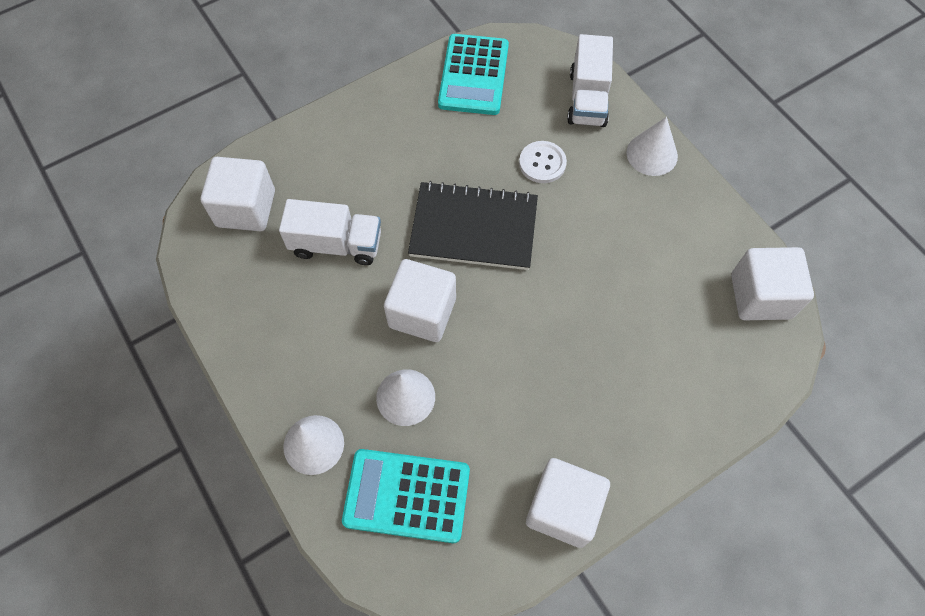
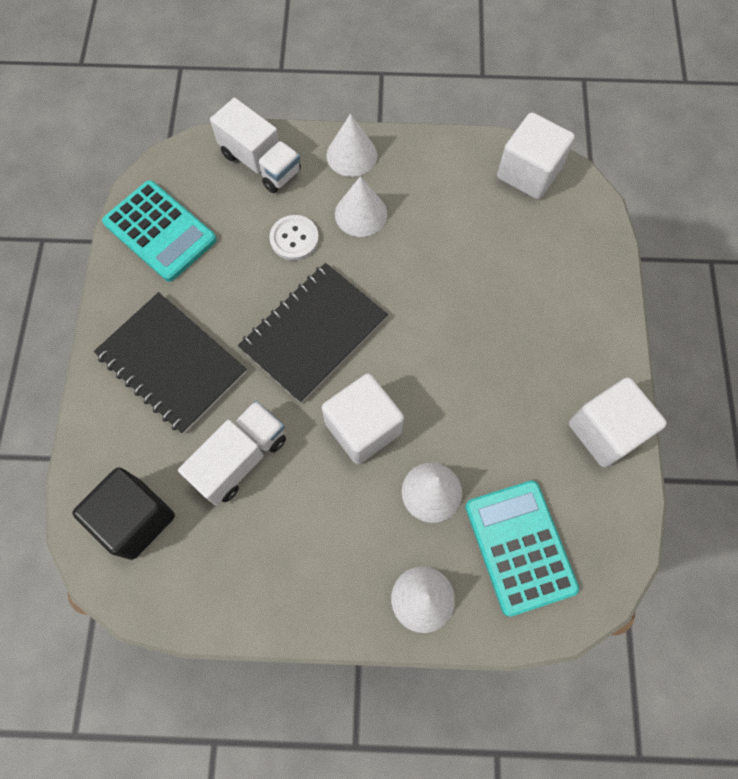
camera: 55 degrees left, 5 degrees up
(246, 208) = (135, 518): white cube -> black cube
(376, 152) = (172, 364): none -> black notebook
(407, 495) = (520, 547): turquoise calculator -> turquoise calculator turned 120 degrees clockwise
(604, 194) = (361, 214): none -> white cone

